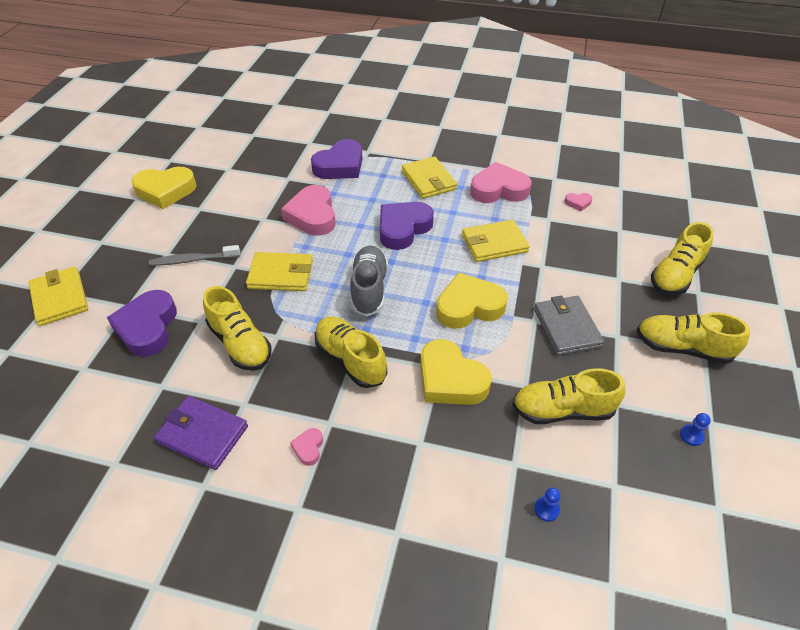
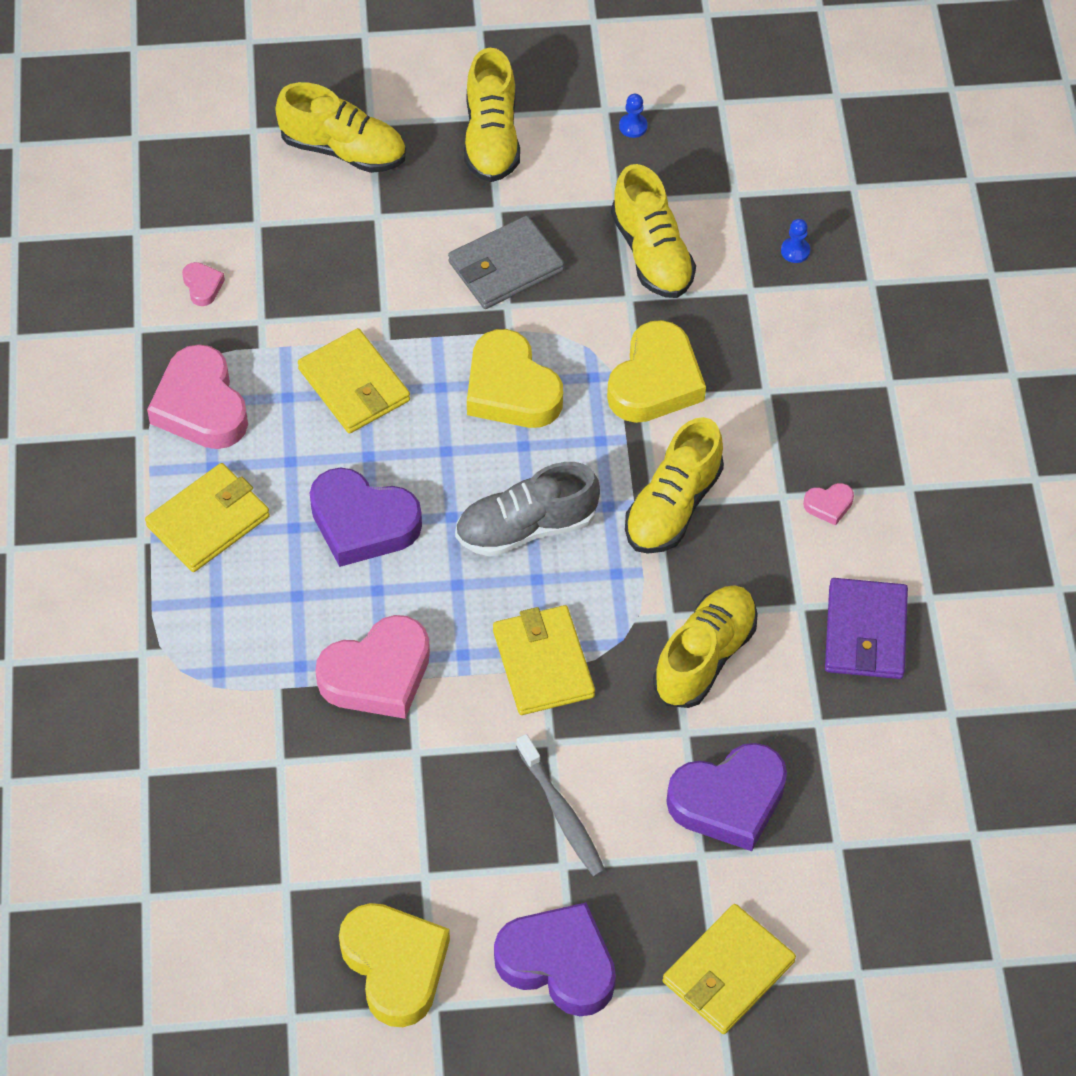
camera: 110 degrees left, 10 degrees up
(340, 166) = (209, 684): purple heart -> purple heart (558, 963)

